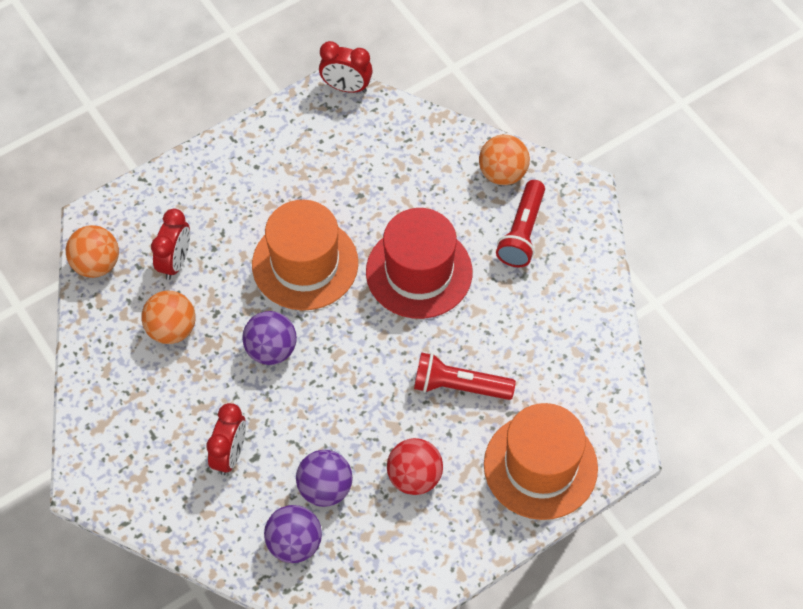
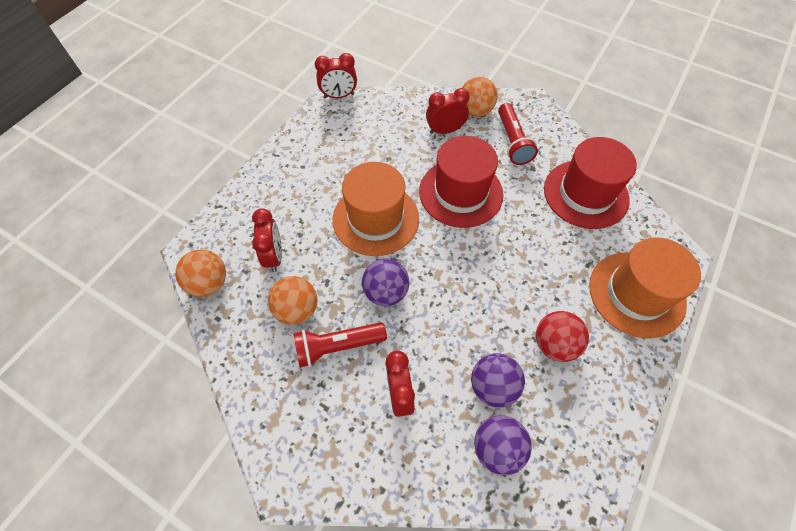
camera: 25 degrees left, 0 degrees up
(448, 185) = (445, 130): none -> red clock
(459, 386) = (540, 260): red flashlight -> red flashlight (337, 346)
(565, 333) = (585, 194): none -> red hat

